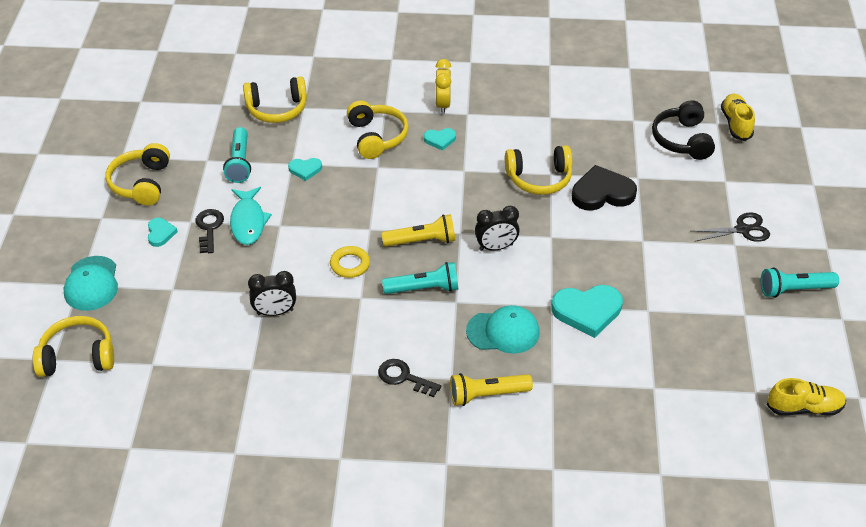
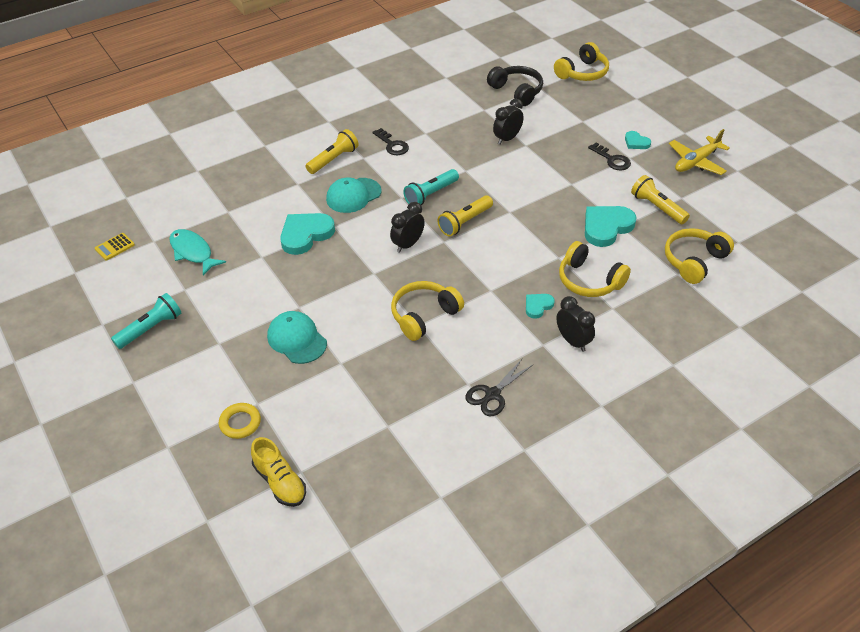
camera: 145 degrees right, 0 degrees up
(91, 283) = (630, 102): turquoise cap -> turquoise cap (297, 339)
(141, 183) = (696, 162): yellow headphones -> yellow plane
(239, 163) = (657, 207): turquoise flashlight -> yellow flashlight
(248, 221) = (594, 175): turquoise fish -> turquoise fish (193, 252)
(305, 169) = (606, 227): turquoise heart -> turquoise heart, size x1.91
(350, 264) = (495, 184): yellow ring -> yellow ring (240, 423)
(403, 377) = (392, 145): black key -> black key turned 60 degrees clockwise
(442, 104) = (573, 341): yellow clock -> black clock
(602, 193) = (361, 331): black heart -> none
(682, 140) = (324, 429): black headphones -> black headphones (517, 91)
(742, 230) = (218, 360): black scissors -> black scissors (492, 394)
(804, 408) = (115, 247): yellow shoe -> yellow calculator

